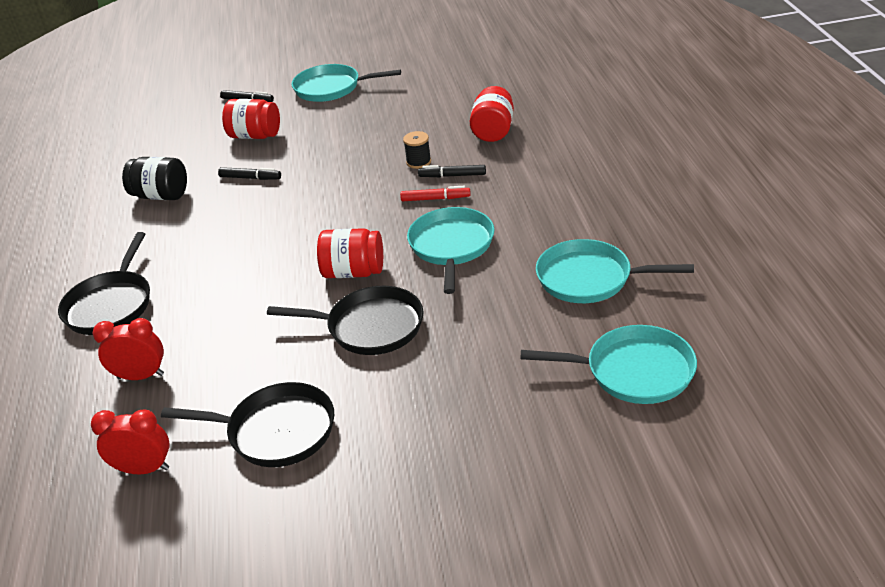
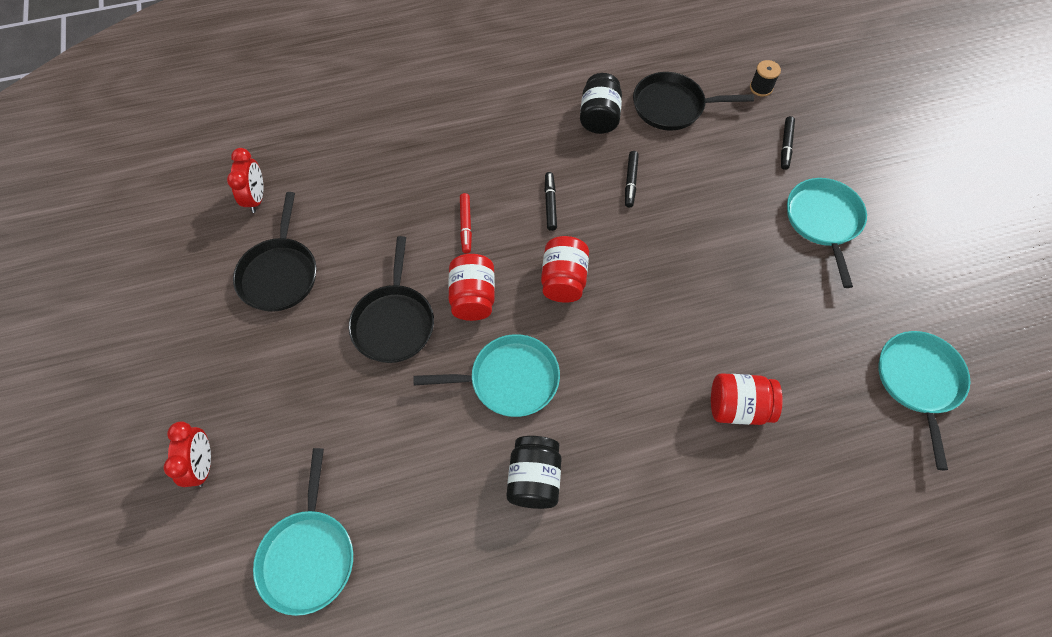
camera: 80 degrees right, 25 degrees up
(111, 305) = (440, 126): black pan -> black pan (672, 106)
(141, 376) = (353, 170): red clock -> red clock (203, 465)
(255, 136) = (711, 168): red jar -> red jar (563, 280)
(418, 162) = (666, 332): black spool -> black spool (761, 88)
(435, 199) = (593, 356): red marker -> red marker (465, 226)
(452, 176) = (639, 369): black marker -> black marker (550, 204)
(552, 230) = (534, 479): none -> black jar
(589, 278) = (449, 517): turquoise pan -> turquoise pan (918, 382)

